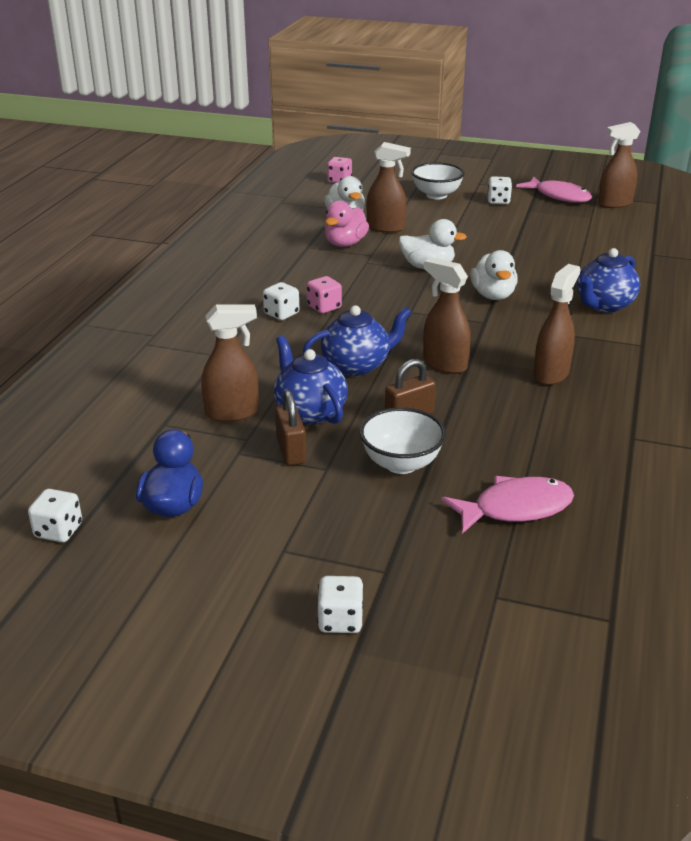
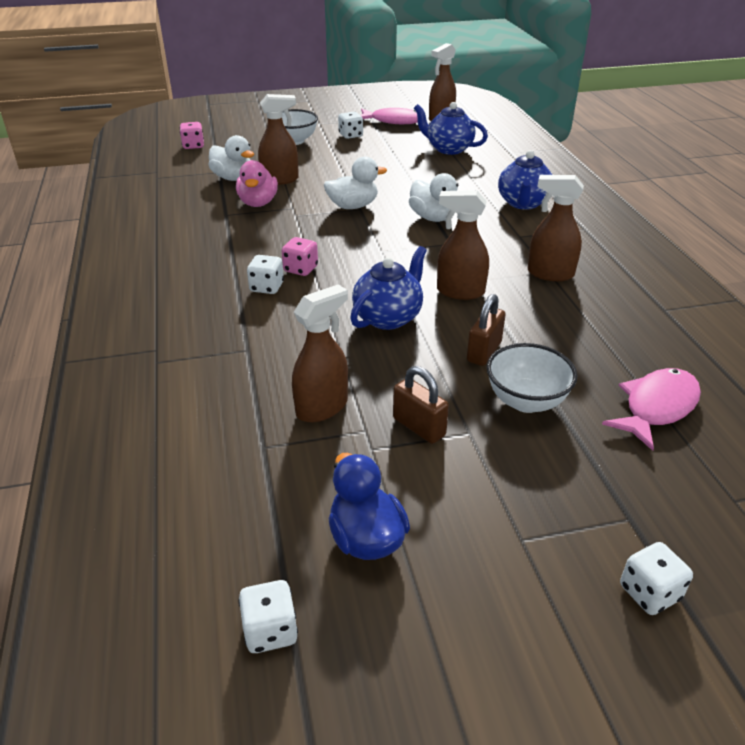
camera: 30 degrees left, 5 degrees up
(309, 411) = (394, 379): blue teapot -> blue teapot (448, 149)
(551, 374) = (550, 274): brown spray bottle -> brown spray bottle turned 75 degrees counterclockwise

